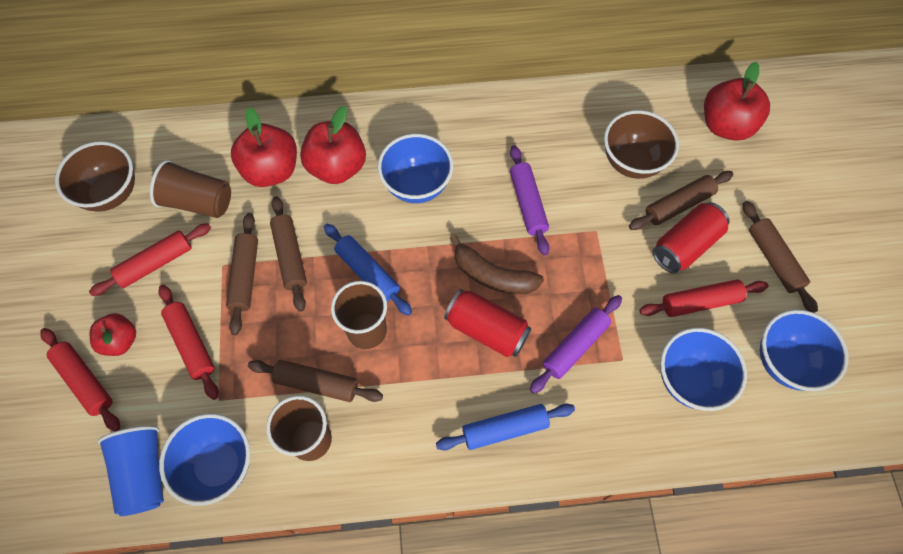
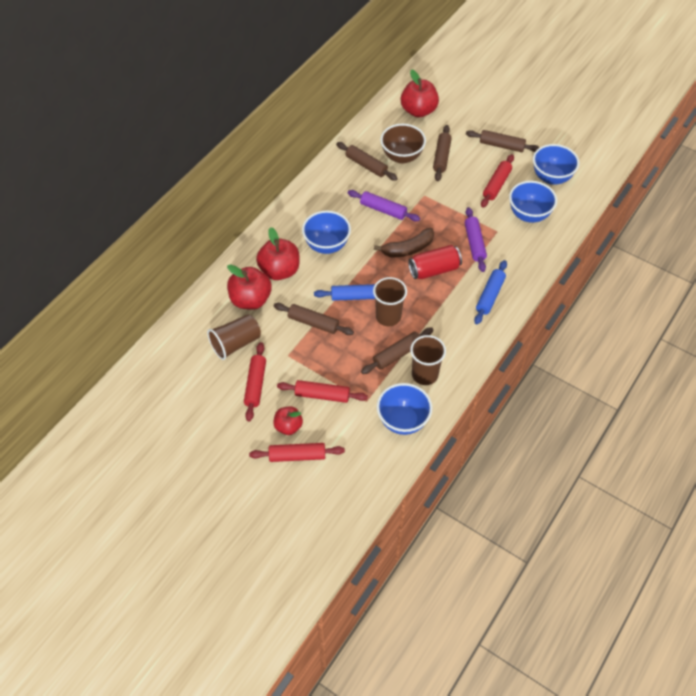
camera: 50 degrees left, 10 degrees down
(111, 193) = (186, 381): brown bowl -> none
(144, 473) = (377, 456): blue cup -> none
(245, 276) = (305, 349): brown rolling pin -> brown rolling pin (366, 165)
(685, 245) = (464, 169): red can -> none

